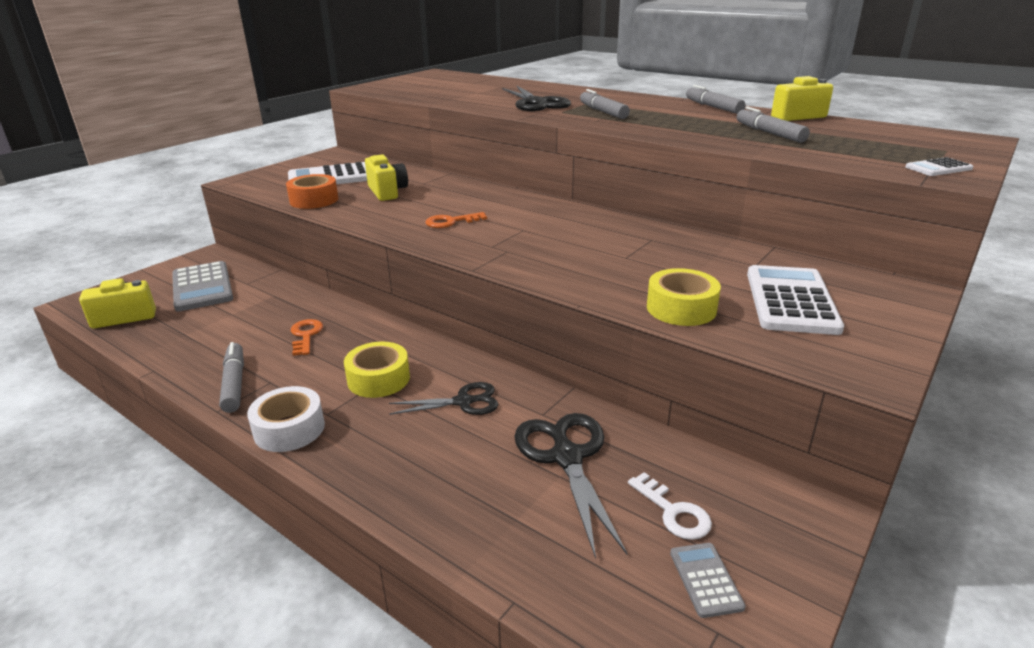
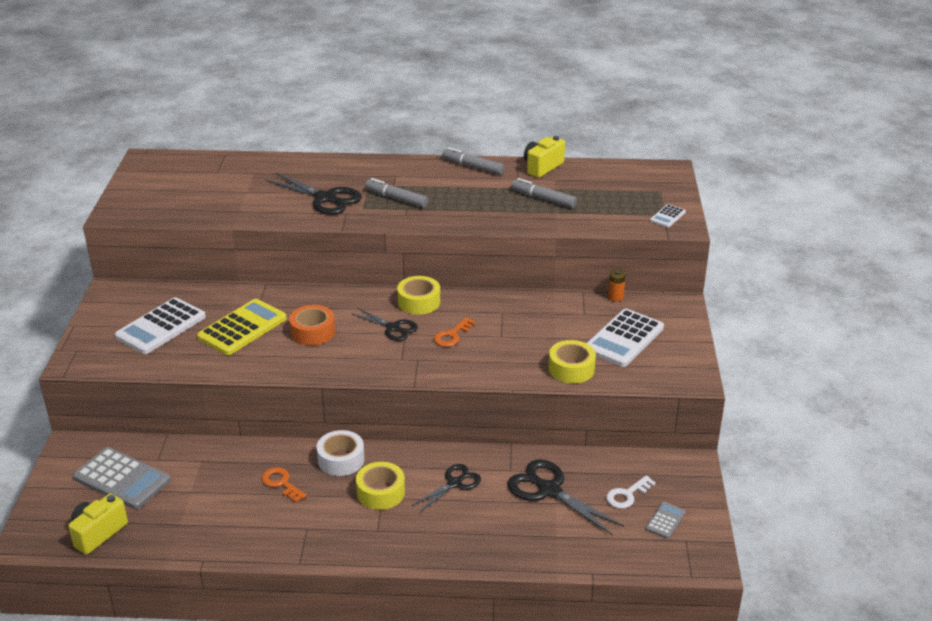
camera: 35 degrees left, 5 degrees up
(234, 383) = (282, 541): grey marker -> none
(289, 429) = (366, 551): white tape -> white tape (341, 460)
(314, 200) = (190, 360): orange tape -> orange tape (313, 332)
(387, 192) = (242, 328): yellow camera -> yellow calculator
(451, 222) = (341, 344): orange key -> orange key (452, 335)
(517, 223) = (393, 328): none -> black scissors
(570, 212) = (419, 302): none -> yellow tape
(673, 512) = (627, 495): white key -> white key turned 120 degrees clockwise
(705, 580) = (665, 520): grey calculator -> grey calculator turned 75 degrees clockwise
(790, 301) = (624, 339): white calculator -> white calculator turned 120 degrees counterclockwise
(816, 261) = (615, 297): none -> orange battery

